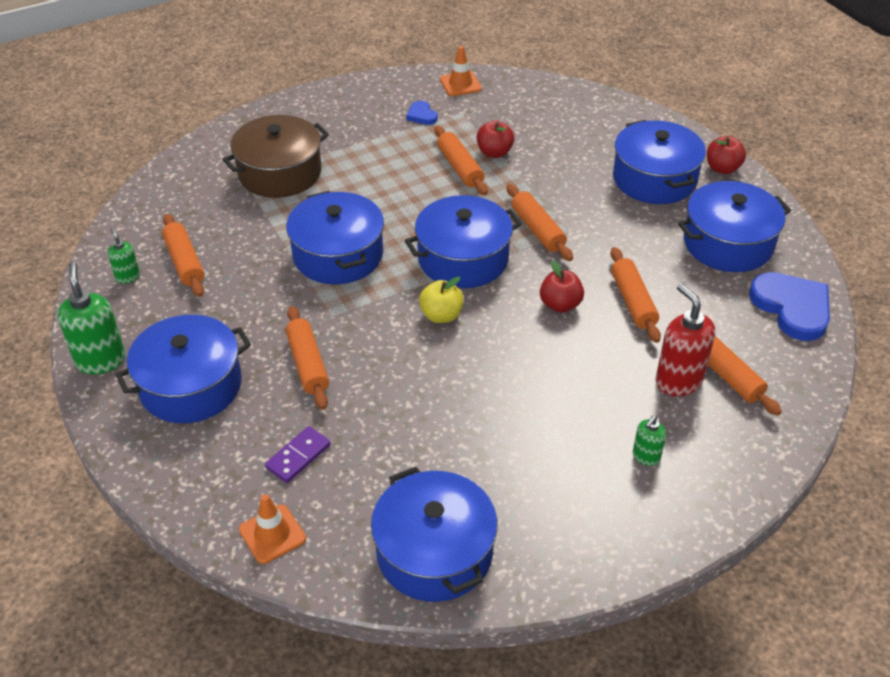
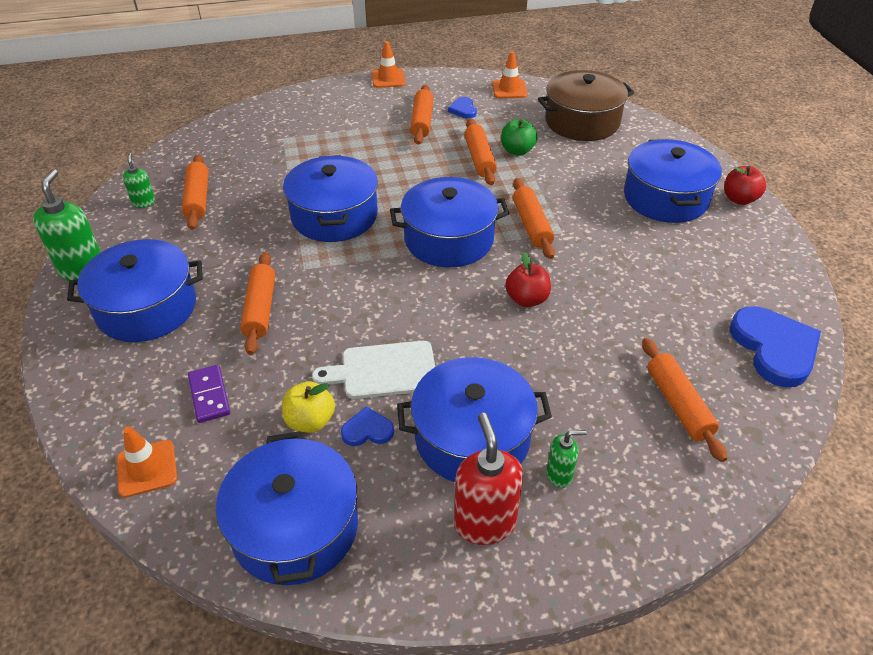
camera: 15 degrees right, 0 degrees up
(280, 173) = (316, 138): brown pot -> brown pot (582, 122)
(298, 456) = (209, 395): purple domino -> purple domino turned 75 degrees counterclockwise
(327, 91) = (388, 79): none -> orange traffic cone
(441, 315) = (405, 288): yellow apple -> yellow apple (310, 421)
(454, 398) = (384, 370): none -> white cutting board
(462, 455) = (367, 430): none -> blue heart
(494, 153) = (517, 151): red apple -> green apple
(633, 301) = (603, 310): orange rolling pin -> orange rolling pin (422, 121)
(646, 457) = (559, 475): green soap dispenser -> green soap dispenser turned 150 degrees counterclockwise
(678, 381) = (623, 400): red soap dispenser -> red soap dispenser (484, 522)
(728, 243) = (723, 271): blue pot -> blue pot (472, 437)

